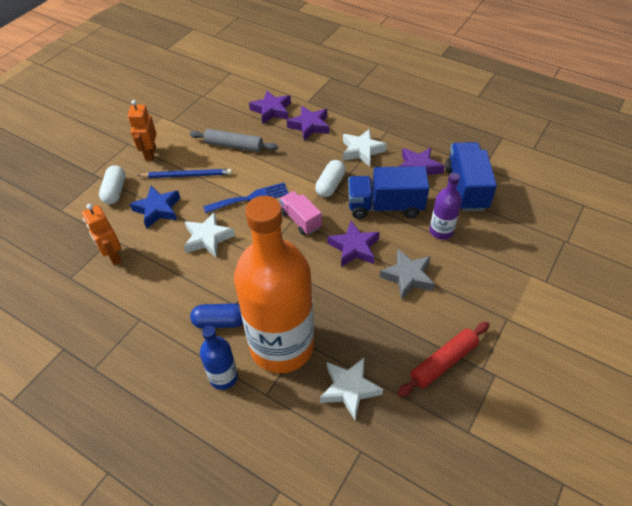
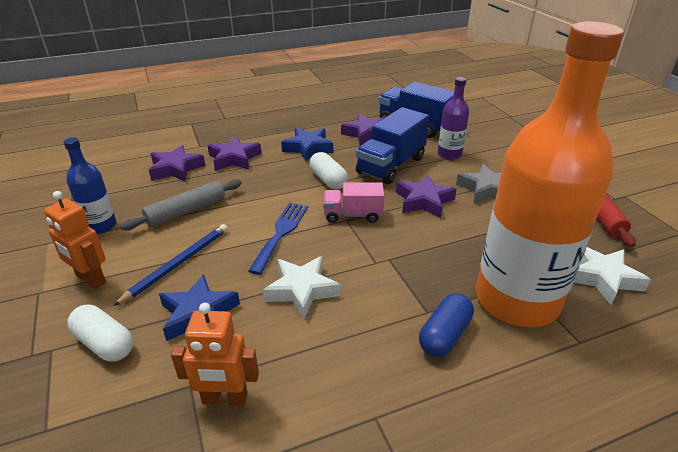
camera: 55 degrees left, 15 degrees down
(223, 377) = (534, 368): blue bottle -> blue bottle (101, 226)
(362, 151) = (308, 148): white star -> blue star

